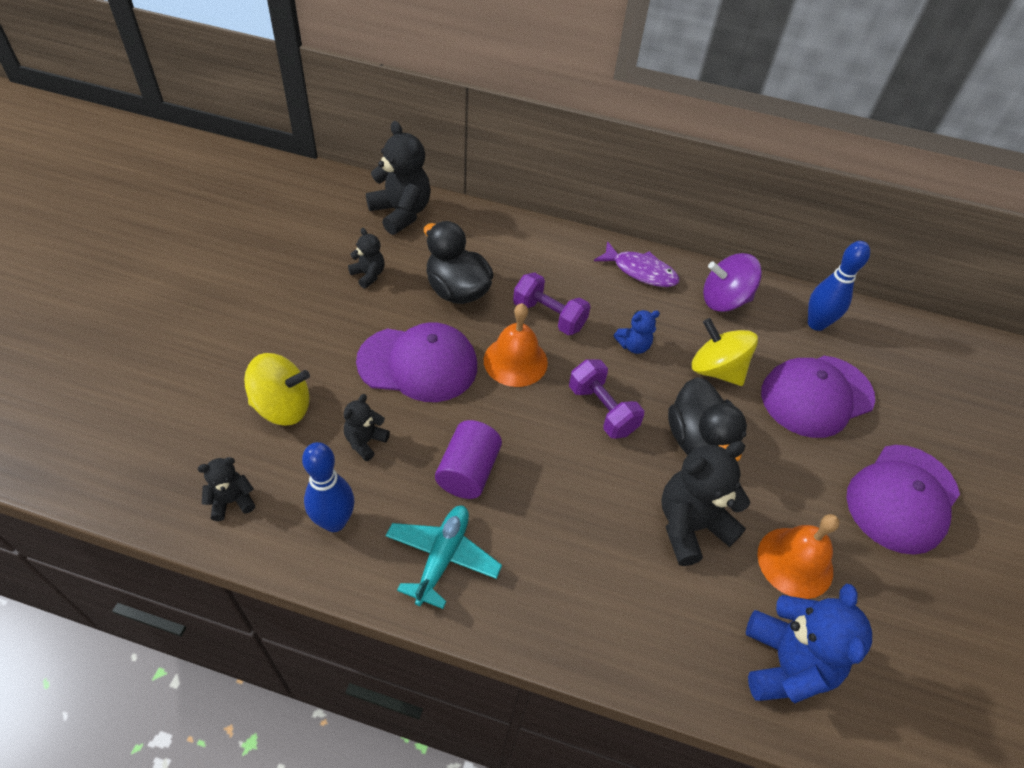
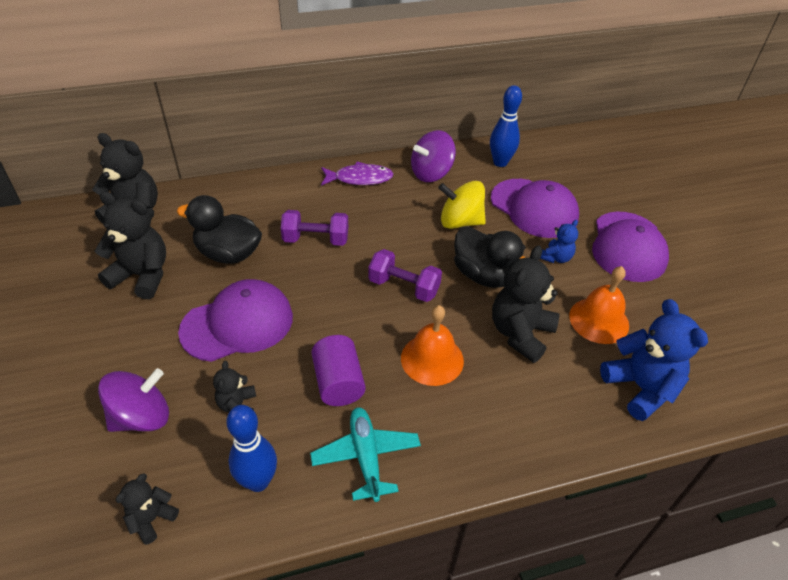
camera: 30 degrees left, 5 degrees down
(283, 407) = (142, 417): yellow spinning top -> purple spinning top
(368, 275) = (142, 276): black teddy bear -> black teddy bear, size x1.90
(515, 361) = (314, 284): orange bell -> orange bell (432, 359)
(633, 345) = (392, 232): blue teddy bear -> blue teddy bear (556, 257)
(816, 396) = (534, 208): purple cap -> purple cap turned 75 degrees counterclockwise

